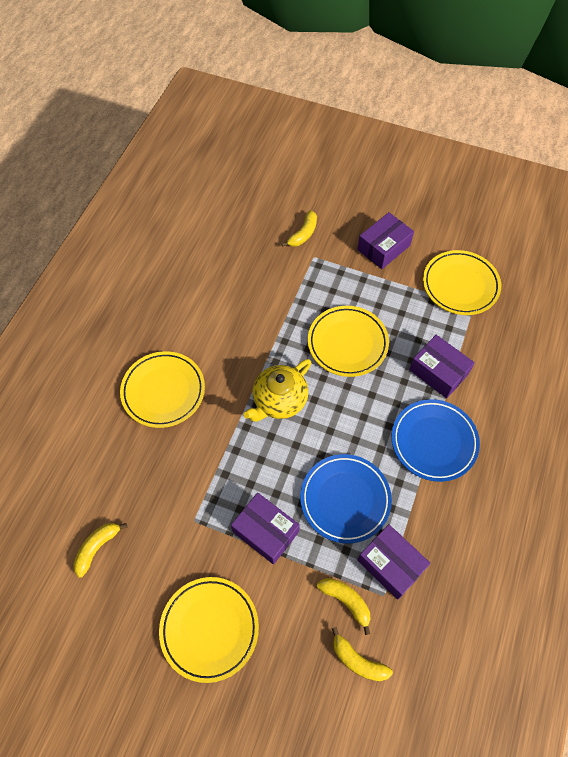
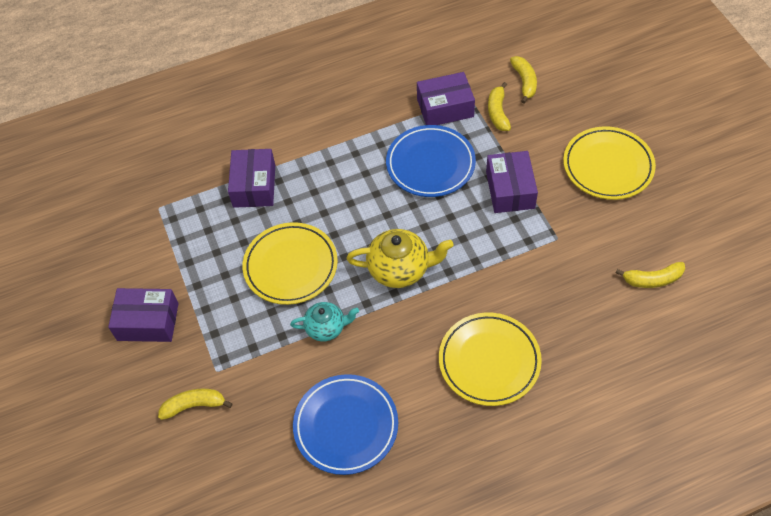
camera: 130 degrees left, 5 degrees down
(282, 328) = (326, 327): none -> turquoise teapot
(391, 564) = (445, 108): purple box -> purple box turned 75 degrees clockwise
(434, 441) = (323, 147): blue plate -> blue plate (346, 426)
(460, 285) = (141, 232): yellow plate -> none

